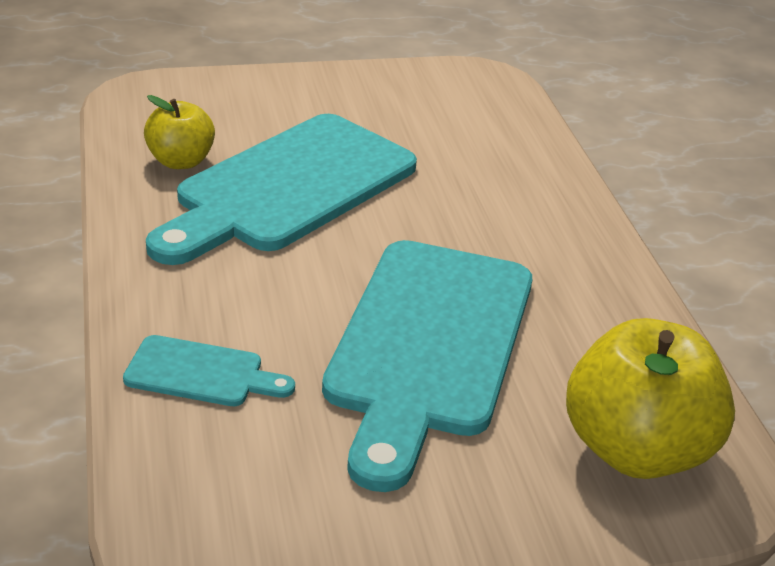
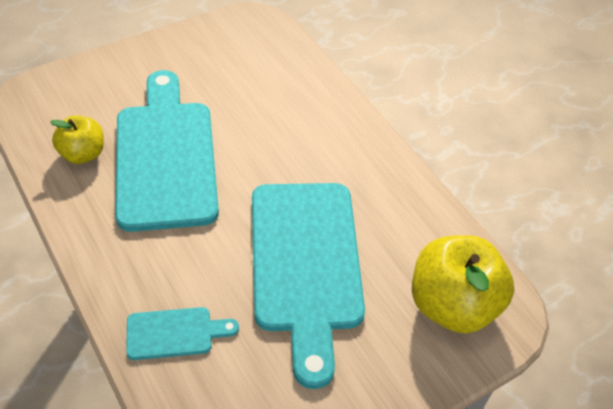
camera: 20 degrees left, 15 degrees up
(288, 188) = (166, 157): turquoise cutting board -> turquoise cutting board turned 150 degrees clockwise

